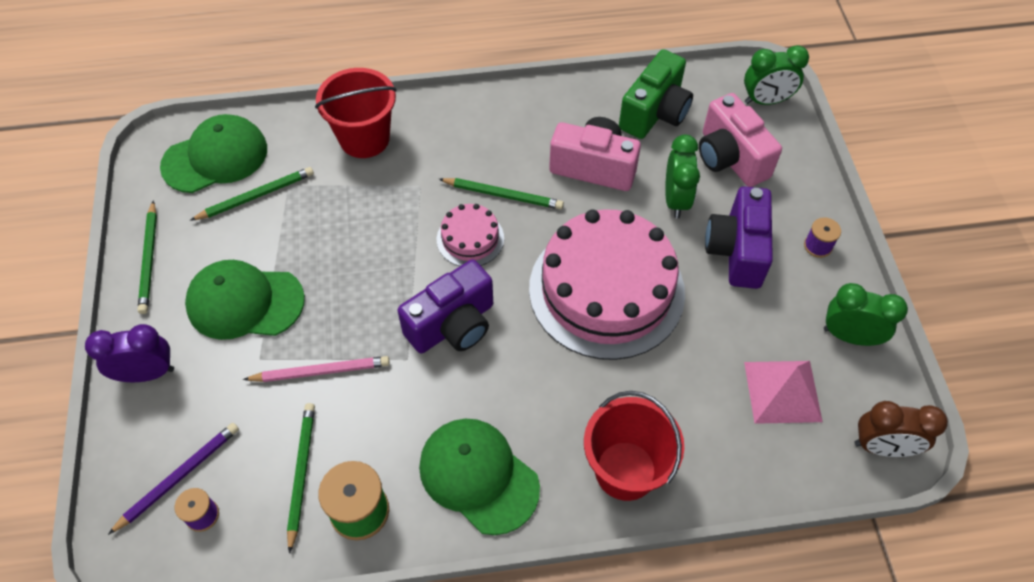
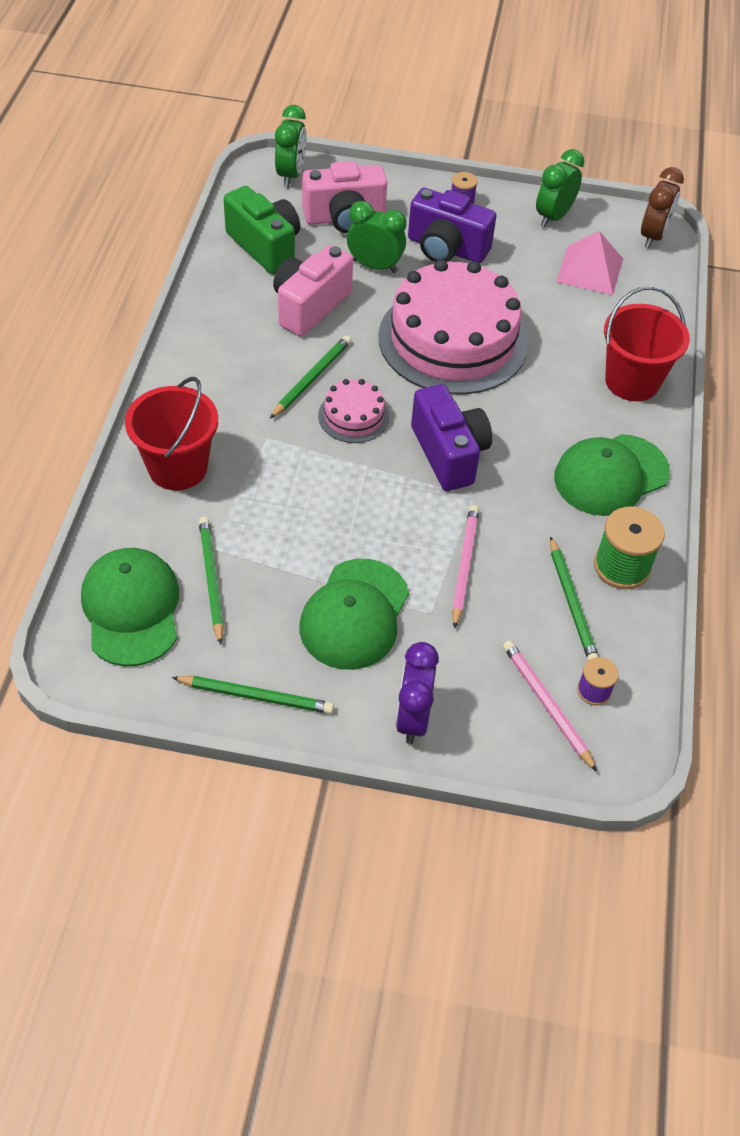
camera: 75 degrees left, 5 degrees down
(178, 477) = (546, 705): purple pencil -> pink pencil
(301, 474) = (572, 603): green pencil -> green pencil turned 120 degrees counterclockwise

